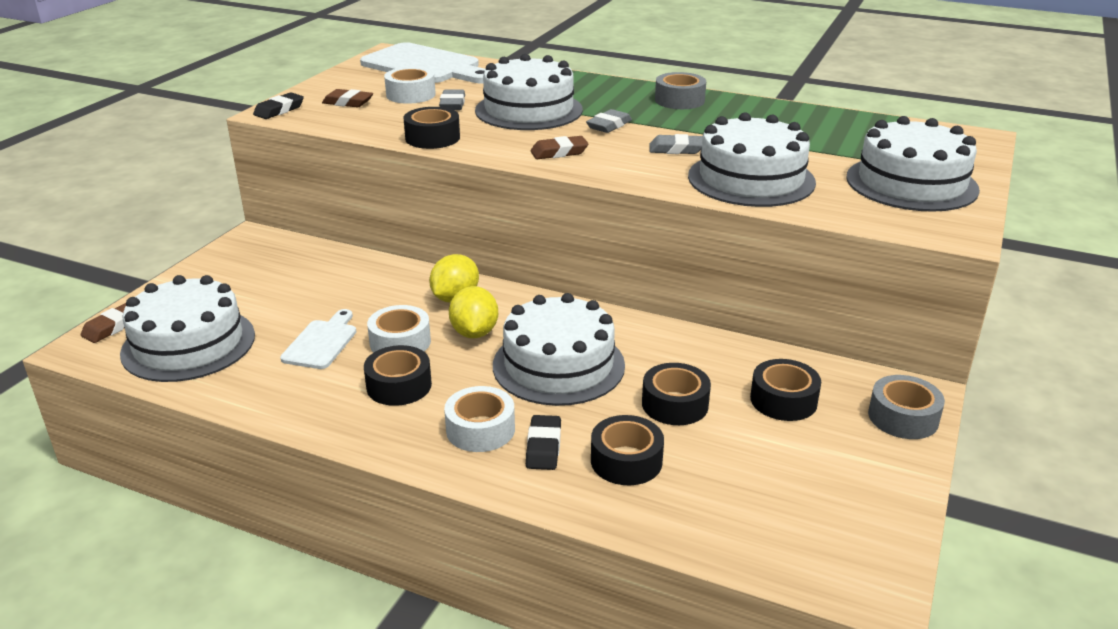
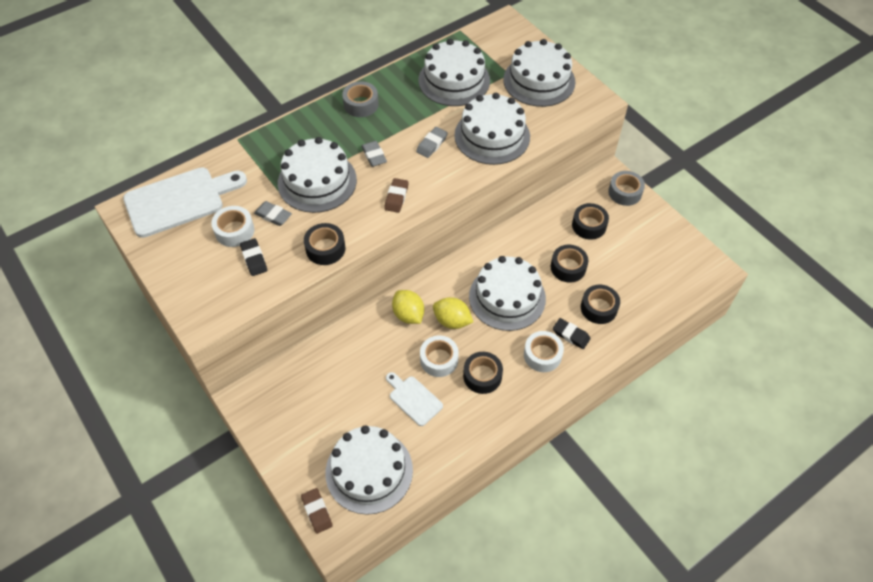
camera: 60 degrees left, 25 degrees up
(279, 110) = (201, 317): black eraser -> black eraser (254, 259)
(348, 102) = (220, 272): brown eraser -> none
(809, 134) = (454, 80): none -> white cake

